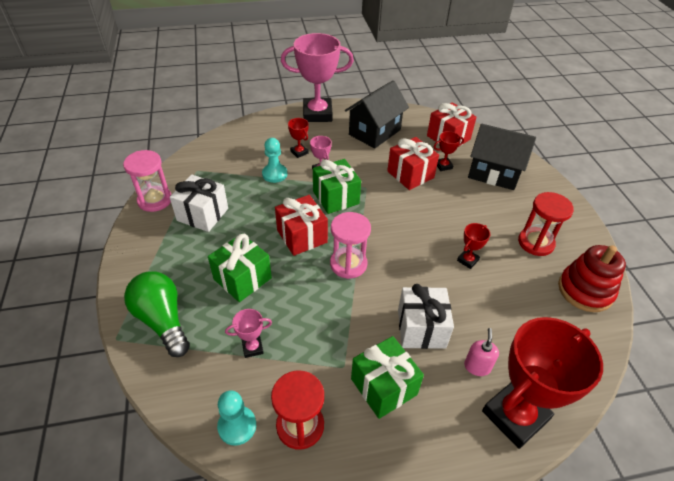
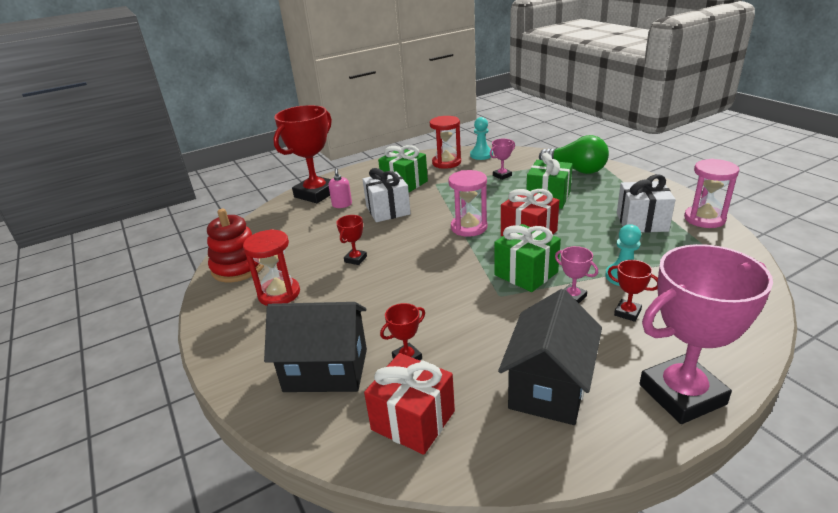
camera: 165 degrees right, 15 degrees down
(410, 174) = (450, 329): red gift -> none

